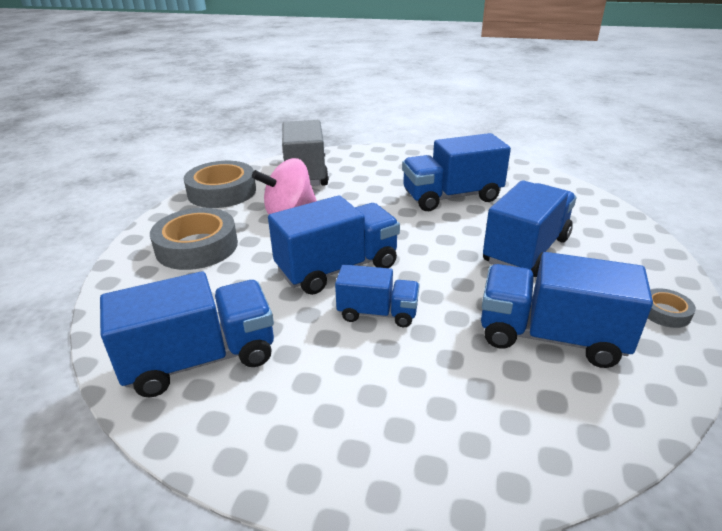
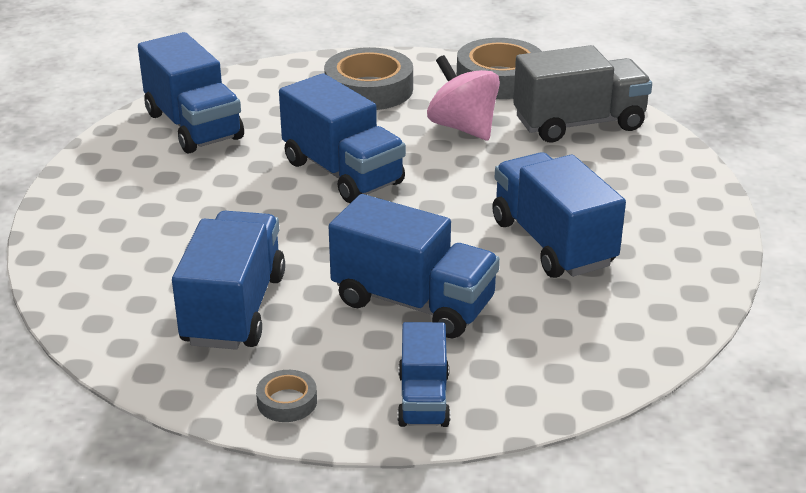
camera: 80 degrees right, 0 degrees up
(377, 313) = (265, 203): blue truck -> blue truck (423, 399)

